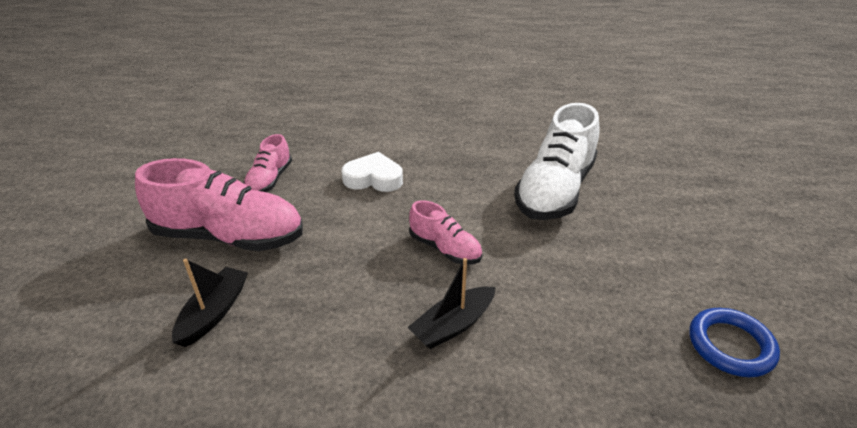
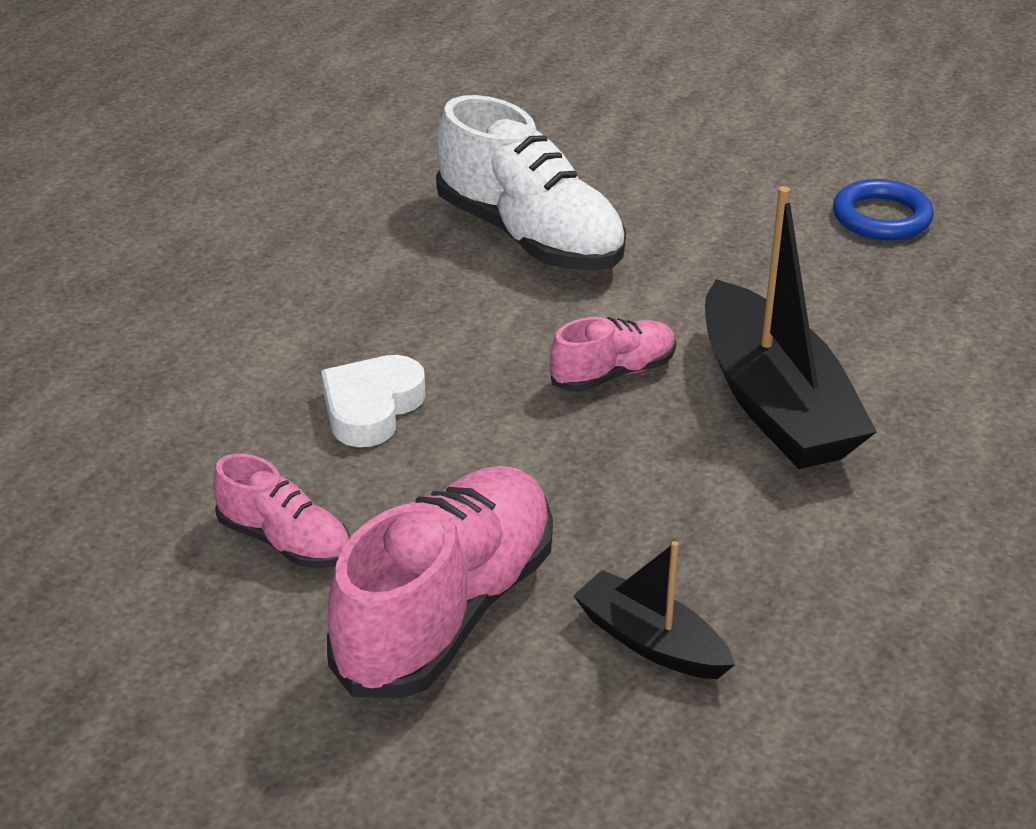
camera: 70 degrees left, 0 degrees up
(453, 325) = (775, 403): black boat -> black boat, size x1.88

